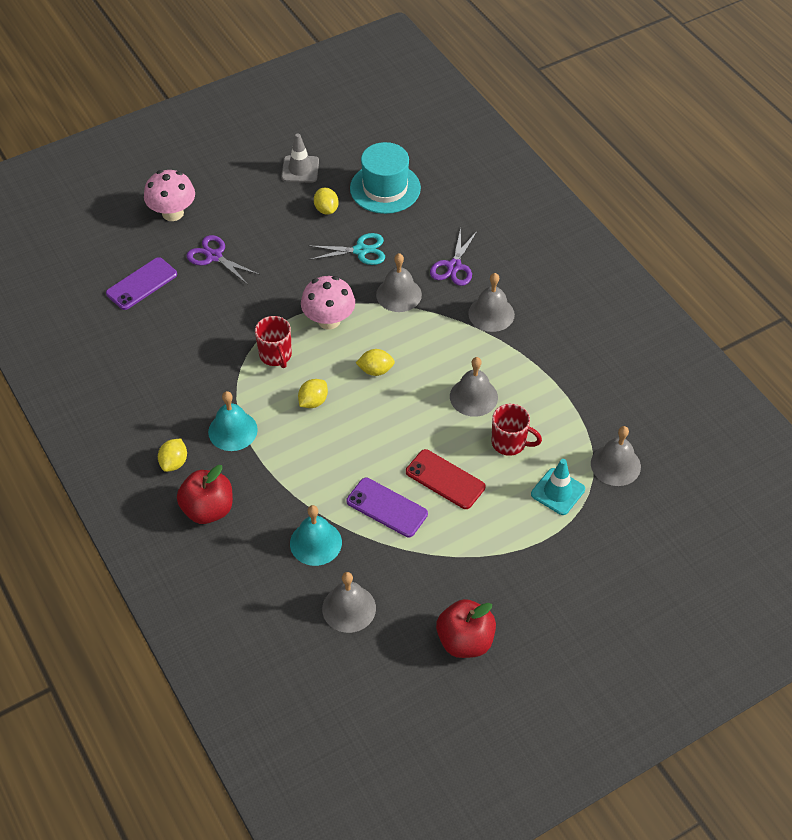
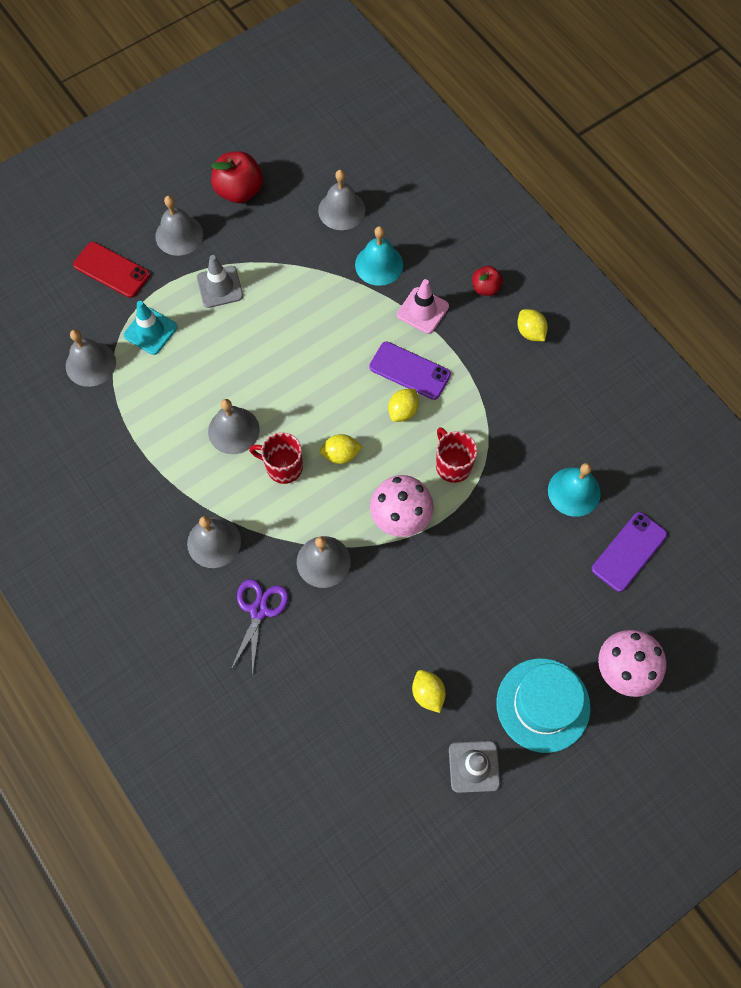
camera: 175 degrees right, 15 degrees up
(174, 462) = (530, 332): yellow lemon -> yellow lemon turned 45 degrees counterclockwise
(208, 509) = (485, 288): red apple -> red apple, size x0.58
(214, 256) = (554, 601): purple scissors -> none
(232, 430) = (480, 371): turquoise bell -> turquoise bell (574, 491)
(277, 491) = (423, 310): none -> pink traffic cone
(360, 250) = (376, 626): turquoise scissors -> none
(385, 188) = (355, 740): turquoise hat -> turquoise hat (543, 705)
(387, 508) = (316, 302): purple phone -> purple phone (410, 371)
(445, 479) = (261, 335): red phone -> red phone (111, 270)
(487, 531) = (220, 287): none -> grey traffic cone
(509, 443) = (196, 379): red mug -> red mug (283, 467)
(533, 593) = (179, 235): none -> grey bell

